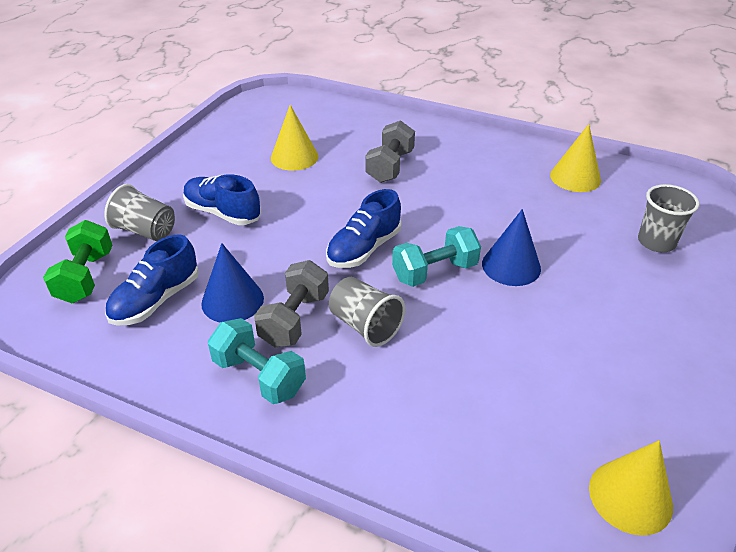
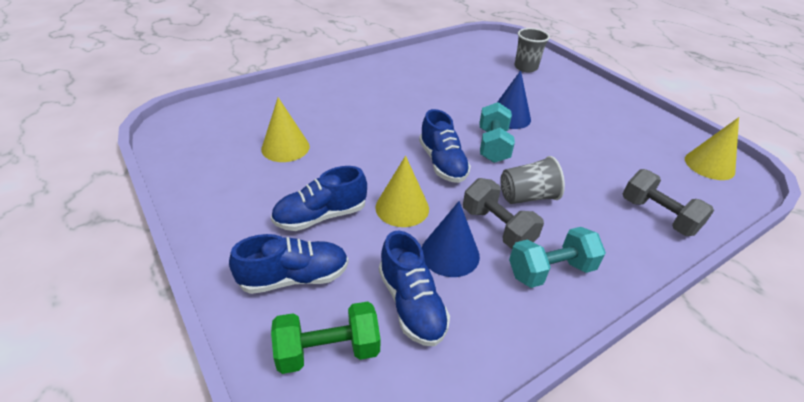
camera: 60 degrees left, 0 degrees up
(86, 277) = (328, 350): green dumbbell -> green dumbbell turned 45 degrees counterclockwise
(145, 231) = (294, 277): grey cup -> blue shoe
(390, 166) = (355, 112): grey dumbbell -> grey dumbbell (658, 216)
(575, 177) = (445, 60): yellow cone -> yellow cone (402, 208)

